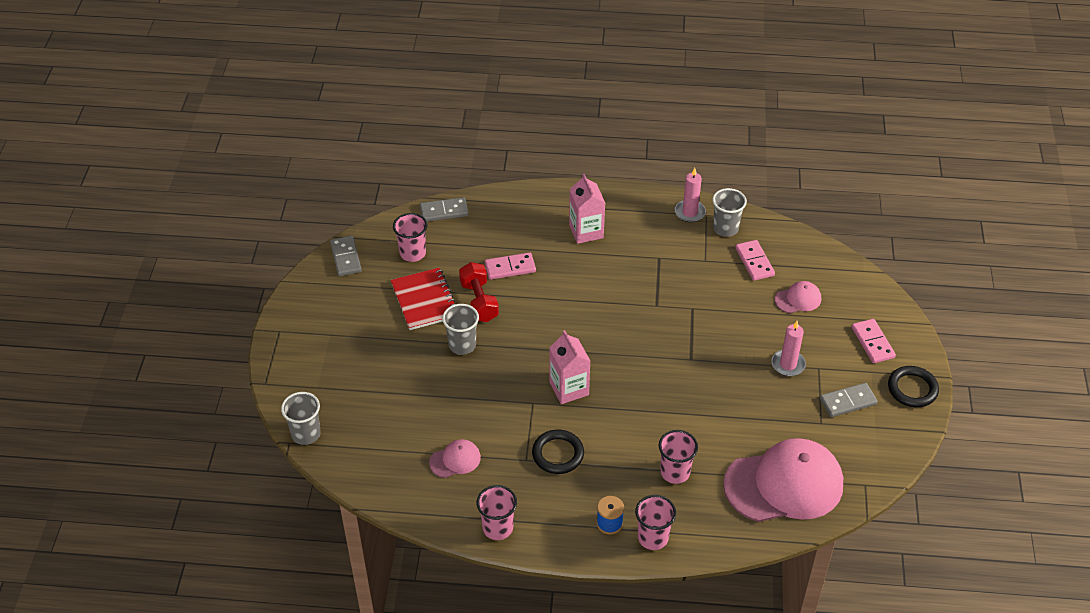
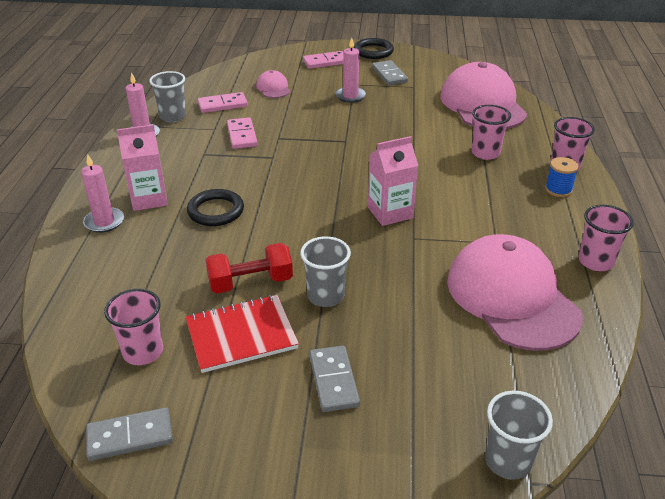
camera: 90 degrees left, 10 degrees down
(444, 211) = (65, 321): grey domino -> grey domino (334, 380)
(455, 460) = (512, 297): pink cap -> pink cap, size x2.28
(510, 268) = (195, 256): pink domino -> pink domino (242, 135)
(554, 210) = (104, 222): none -> pink candle
(558, 454) = (482, 220): black ring -> black ring (216, 211)

